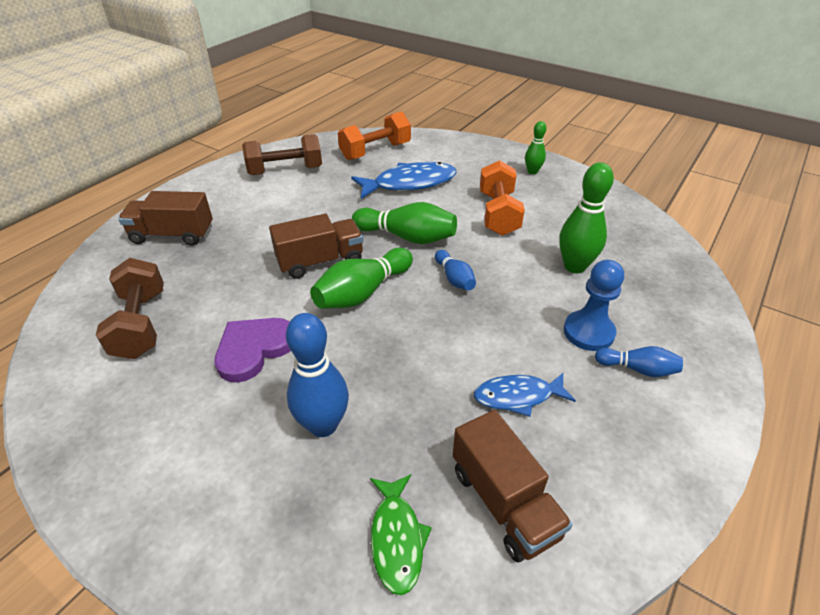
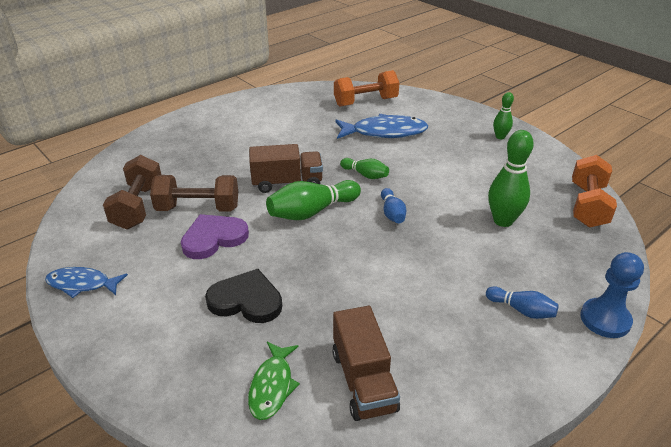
camera: 15 degrees right, 5 degrees down
(173, 235) = (180, 146): brown truck -> none
(285, 171) = (284, 108): brown dumbbell -> brown dumbbell (198, 208)
(323, 425) = (246, 300): blue bowling pin -> black heart
(407, 237) = (365, 175): green bowling pin -> green bowling pin, size x0.58
(498, 214) = (452, 168): orange dumbbell -> orange dumbbell (587, 206)
(518, 396) = (407, 310): blue fish -> blue fish (82, 284)
(588, 332) = (491, 274): blue pawn -> blue pawn (605, 319)

